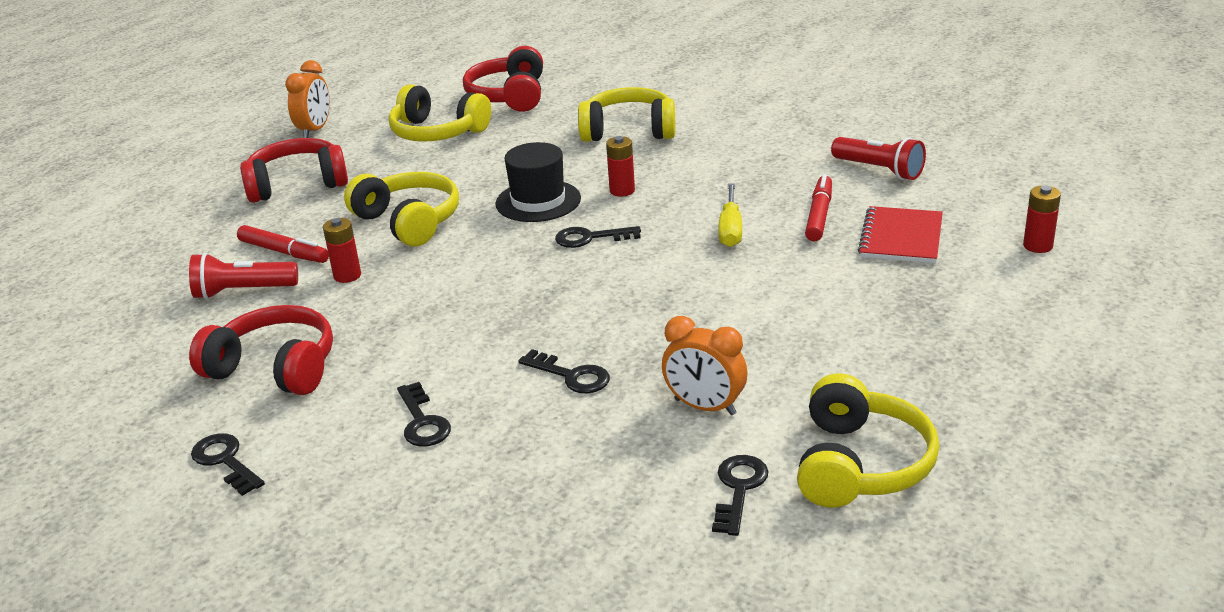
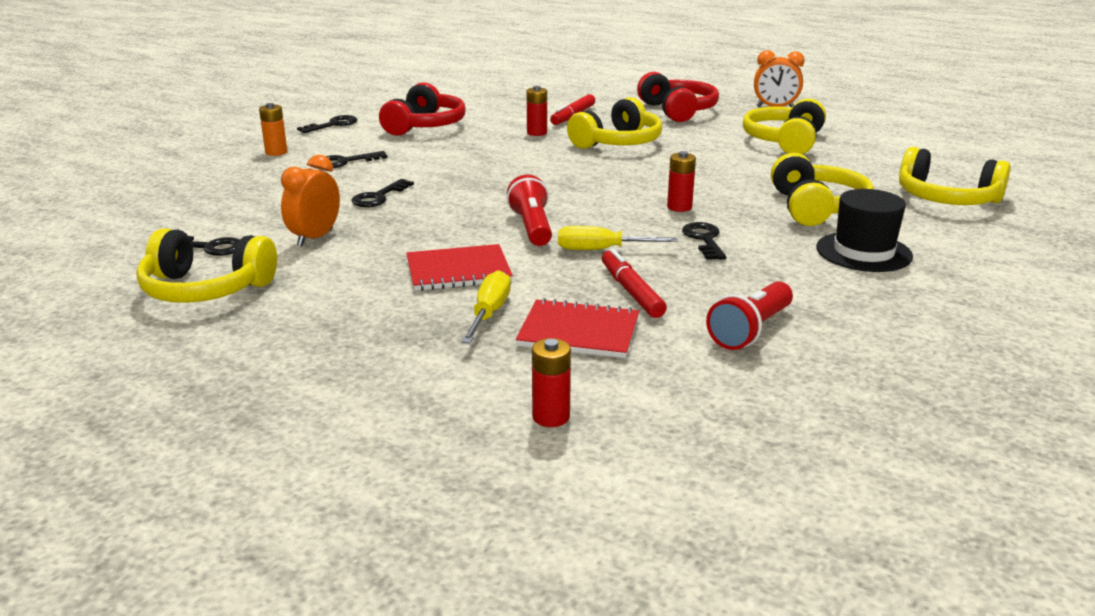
camera: 85 degrees right, 5 degrees down
(243, 292) = (520, 112): red flashlight -> red flashlight (532, 227)
(355, 500) = (276, 152): none -> orange battery
(509, 96) = (879, 161): red headphones -> none
(538, 201) = (655, 179): black hat -> black hat (863, 252)
(590, 238) = (587, 198): black key -> black key (704, 239)
(612, 80) = (946, 199): none -> yellow headphones
(787, 302) = (458, 271): none -> red notebook
(819, 215) = (631, 291): red marker -> red marker turned 120 degrees counterclockwise
(877, 280) = (489, 313): none -> yellow screwdriver

